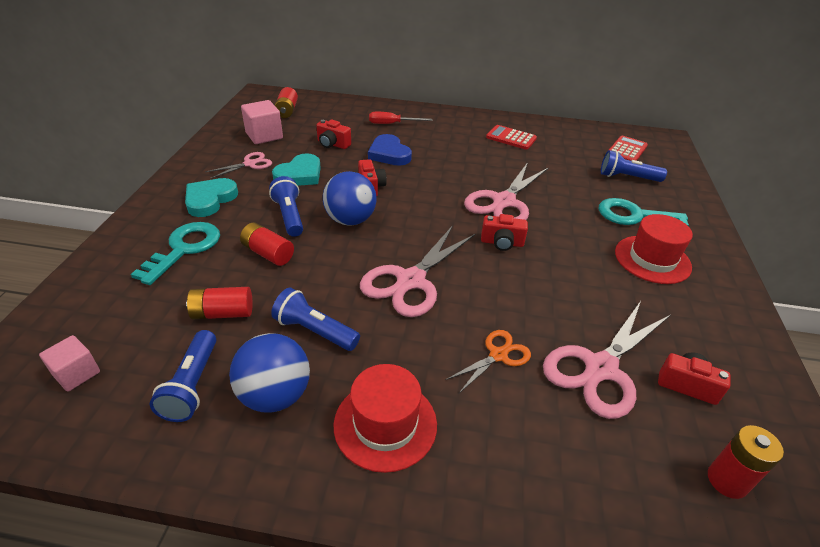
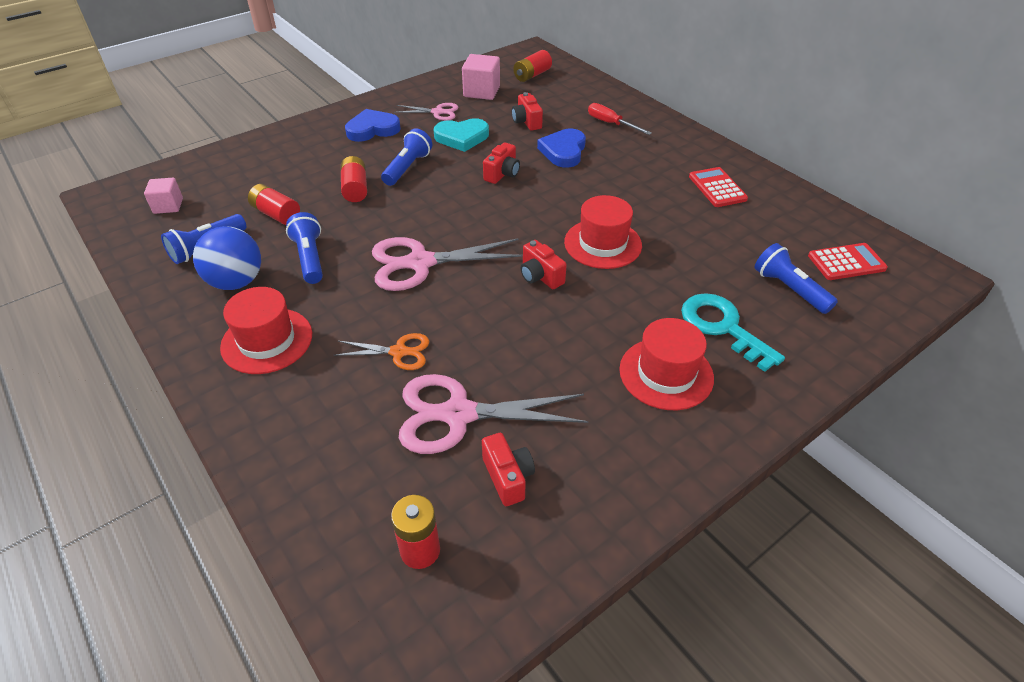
camera: 45 degrees right, 5 degrees up
(184, 249) = (311, 158): turquoise key -> none
(210, 200) = (372, 129): turquoise heart -> blue heart
(350, 220) = (446, 193): blue ball -> none
(504, 202) = (602, 244): pink scissors -> red hat

